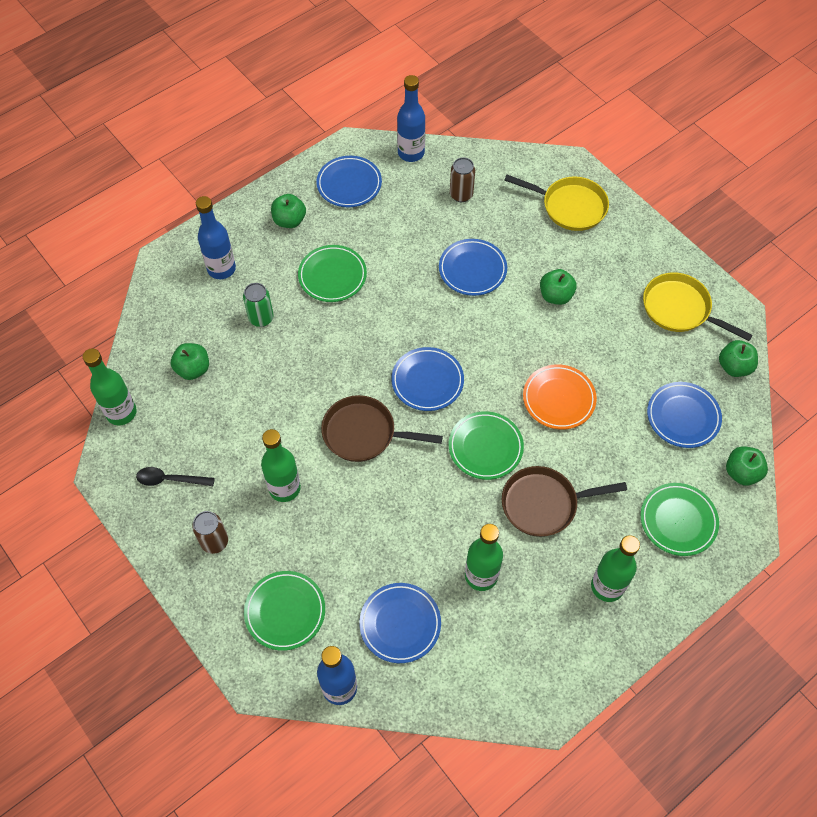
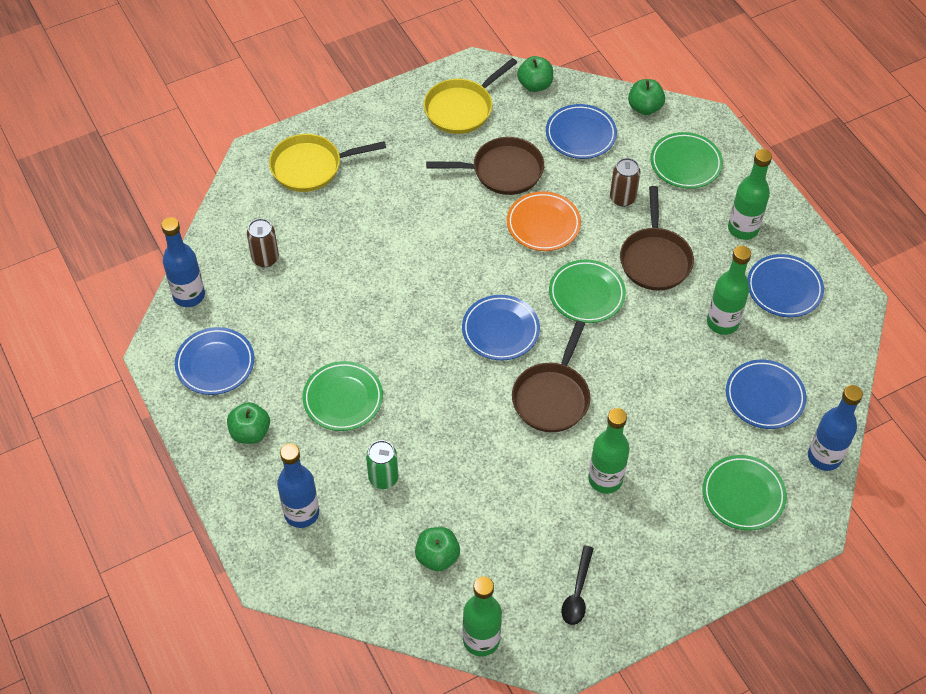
camera: 80 degrees left, 5 degrees down
(214, 542) = (658, 553): brown can -> brown can (622, 198)
(472, 270) = (370, 266): blue plate -> blue plate (784, 288)
(555, 296) = (421, 202): green apple -> none
(569, 206) = (311, 167): yellow pan -> yellow pan turned 135 degrees counterclockwise
(613, 355) = (502, 171): none -> brown pan

